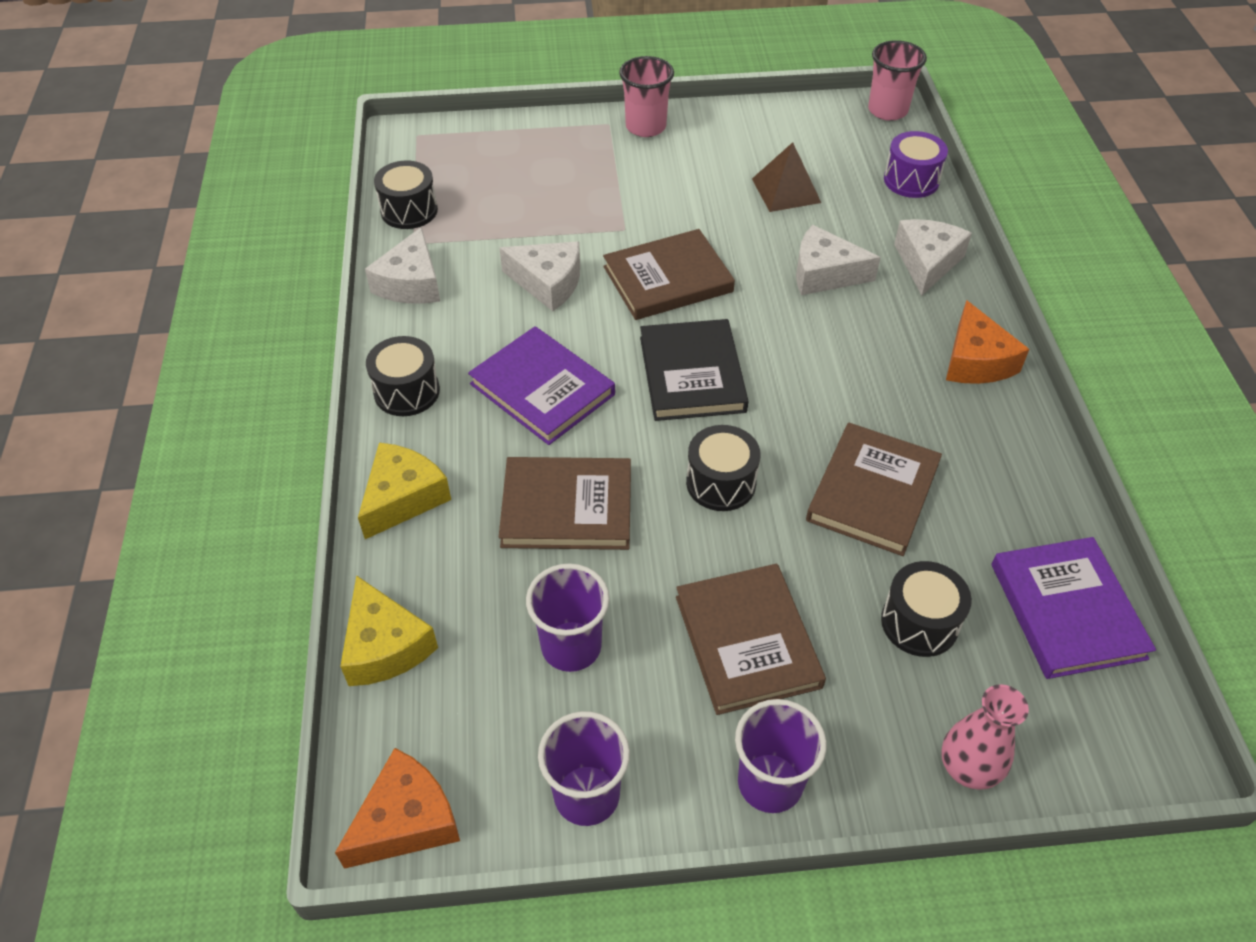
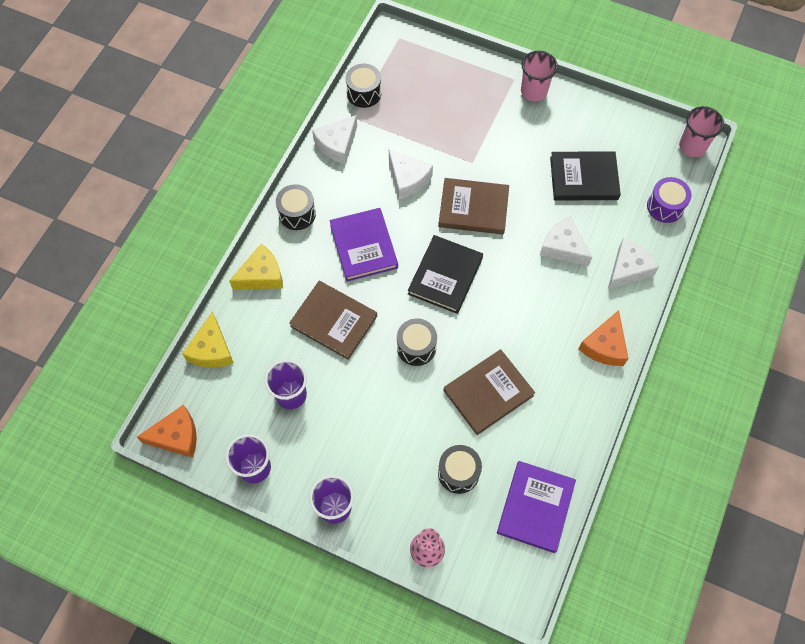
camera: 30 degrees right, 15 degrees up
(747, 641) = (371, 436): brown book -> none
(786, 190) = (583, 178): brown pyramid -> black book

